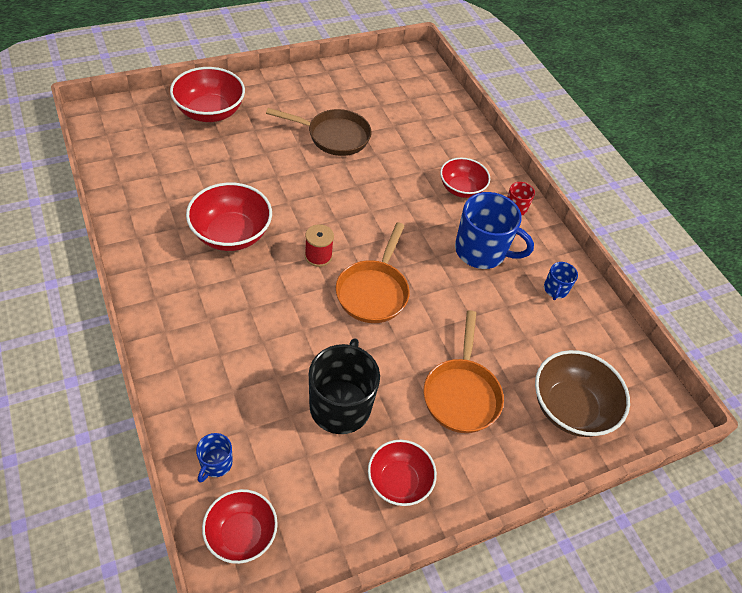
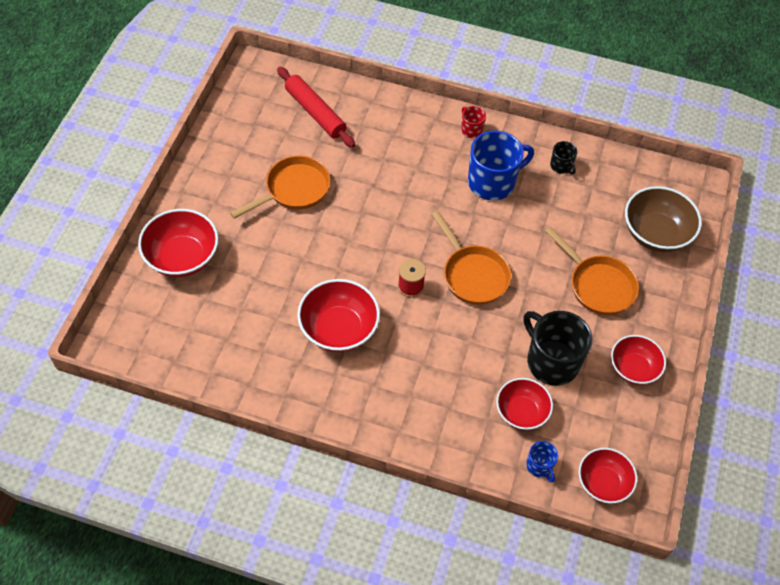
camera: 45 degrees left, 5 degrees up
(334, 136) = (293, 190): brown pan -> orange pan
(417, 109) = (315, 112): none -> red rolling pin
(461, 189) = (424, 148): red bowl -> red bowl (521, 412)
(555, 289) = (561, 166): blue mug -> black mug

